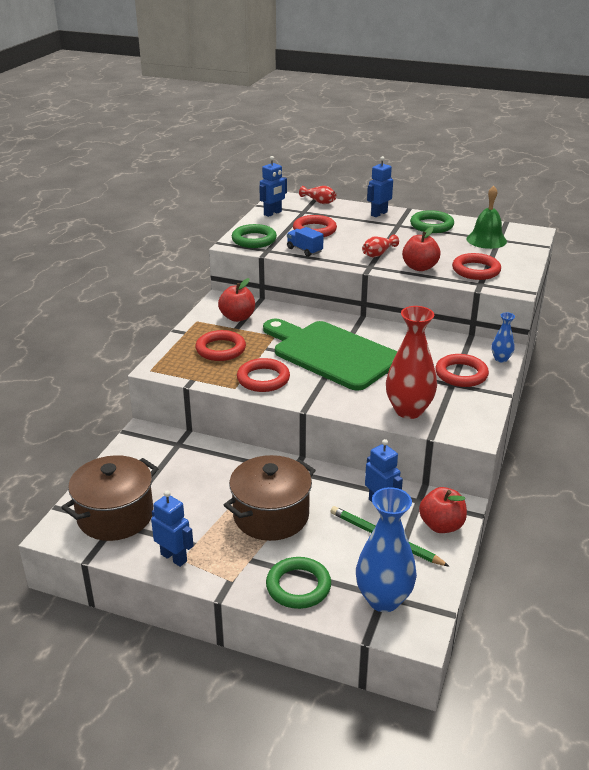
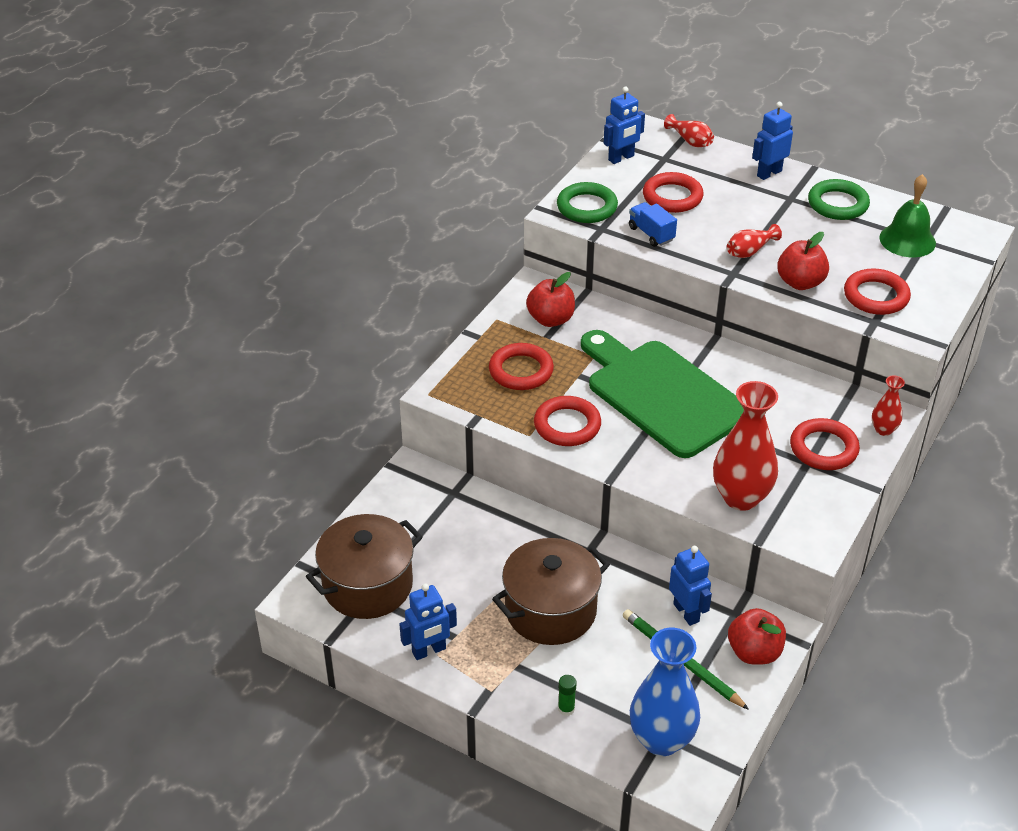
camera: 10 degrees right, 10 degrees up
(174, 557) = (429, 651): blue robot -> blue robot turned 105 degrees clockwise
(298, 586) = (566, 709): green ring -> green glue stick
(501, 359) = (883, 430): blue vase -> red vase

